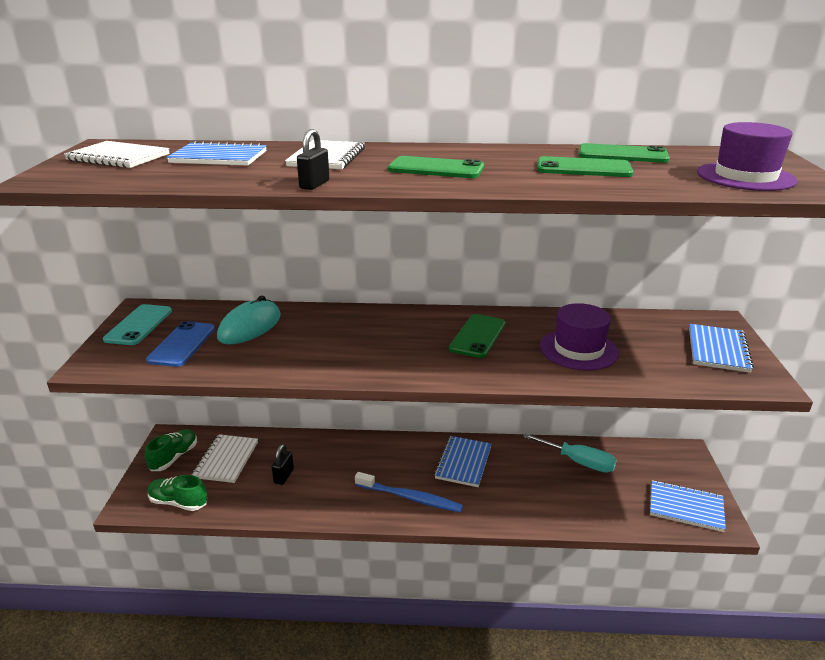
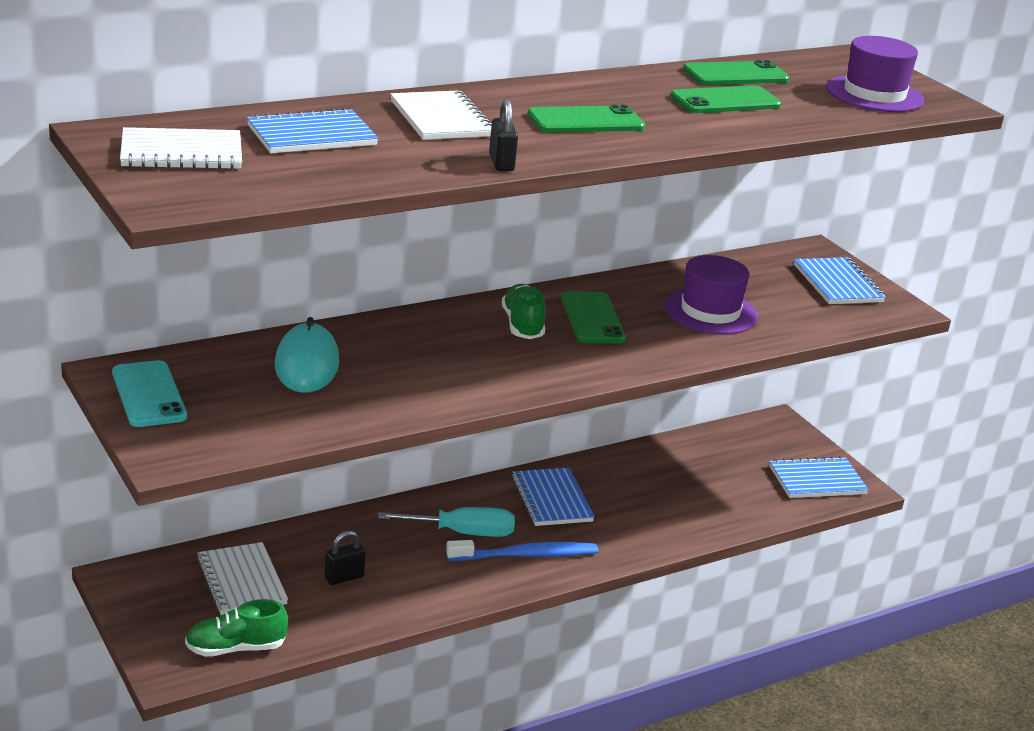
camera: 35 degrees left, 0 degrees up
(174, 457) = (160, 600): green shoe -> green shoe (522, 325)
(182, 344) = (250, 405): blue phone -> none
(284, 476) = (344, 577): black padlock -> black padlock turned 75 degrees clockwise
(578, 462) = (678, 463): turquoise screwdriver -> turquoise screwdriver (463, 533)

